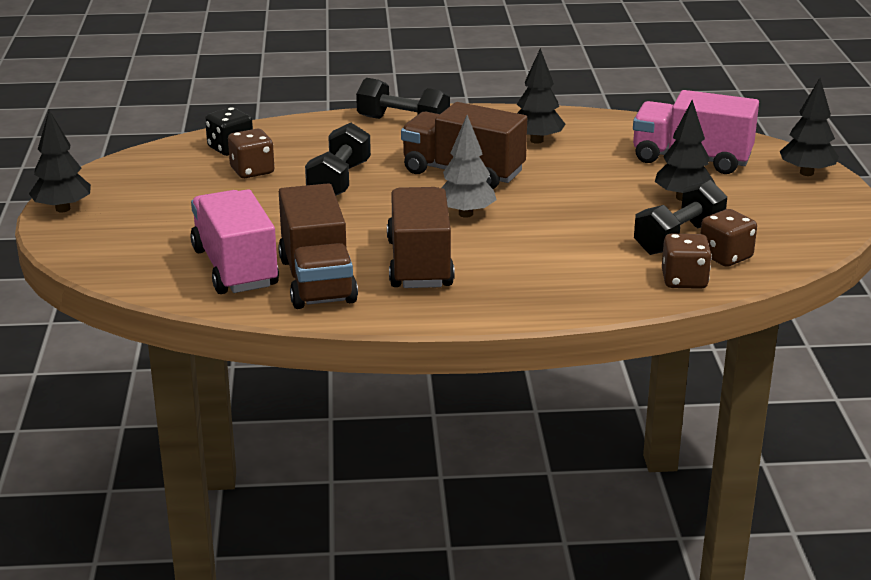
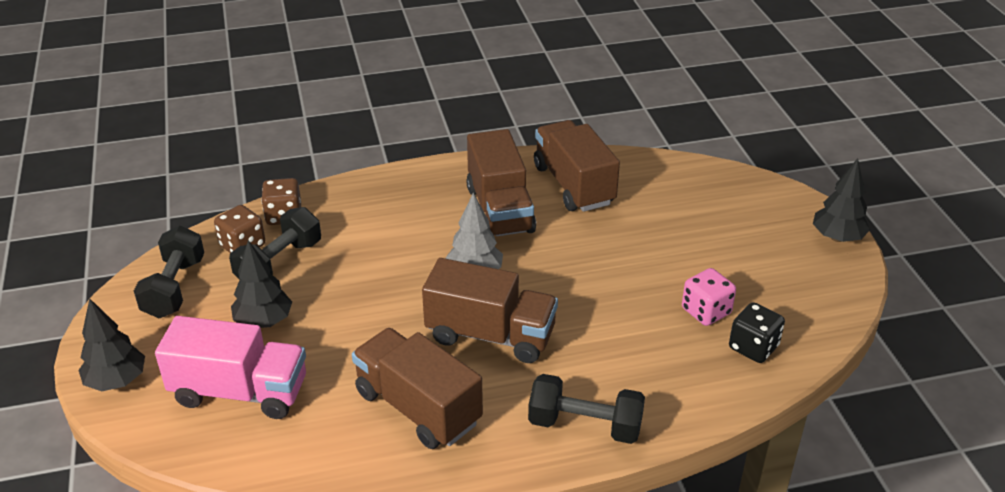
camera: 170 degrees right, 10 degrees up
(235, 268) = (643, 190): pink truck -> none
(252, 171) = (706, 311): brown dice -> pink dice
(339, 181) = (611, 306): black dumbbell -> black dumbbell (174, 288)
(536, 140) = (418, 407): black tree -> brown truck

